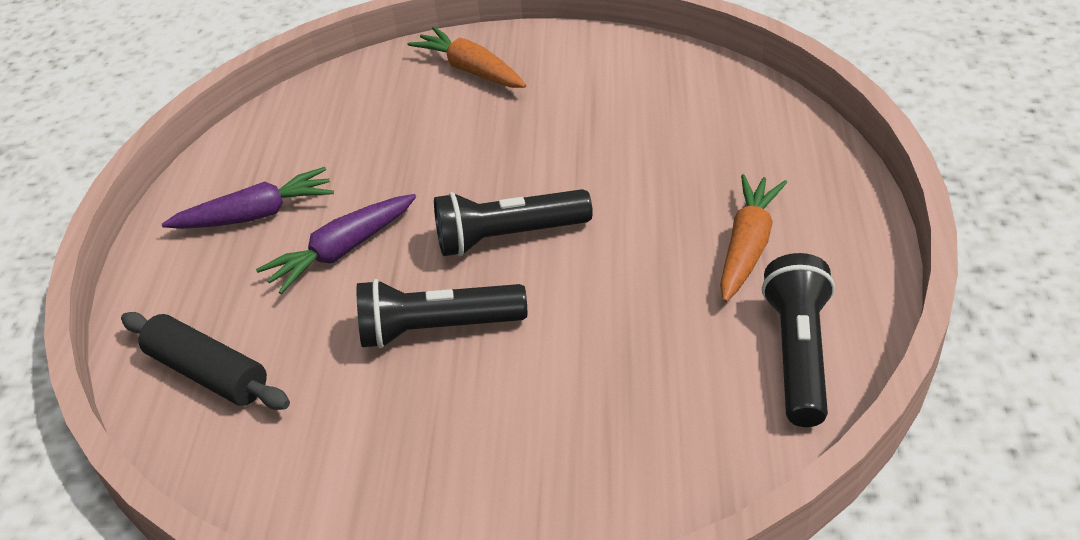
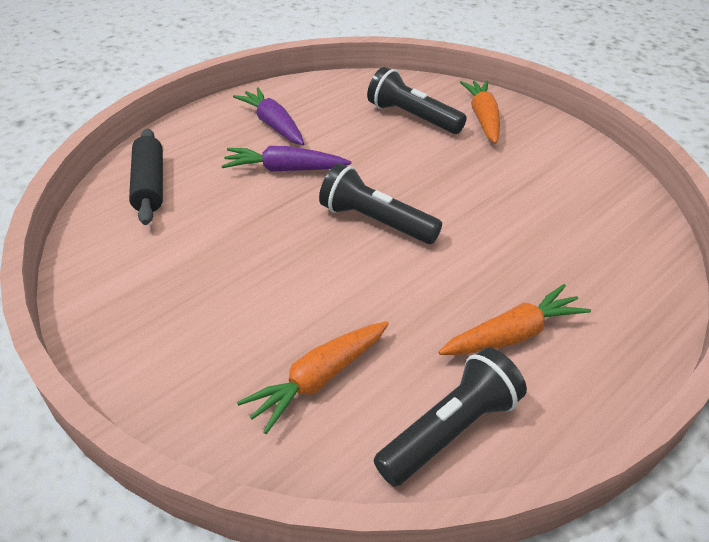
camera: 40 degrees right, 0 degrees up
(256, 215) = (273, 125): purple carrot -> purple carrot turned 150 degrees counterclockwise
(438, 328) = (272, 243): black flashlight -> black flashlight (412, 117)
(652, 404) = (318, 379): none -> orange carrot

